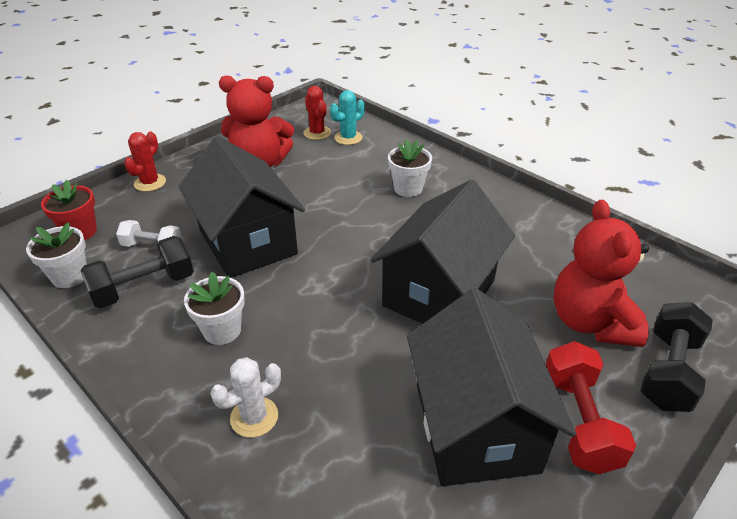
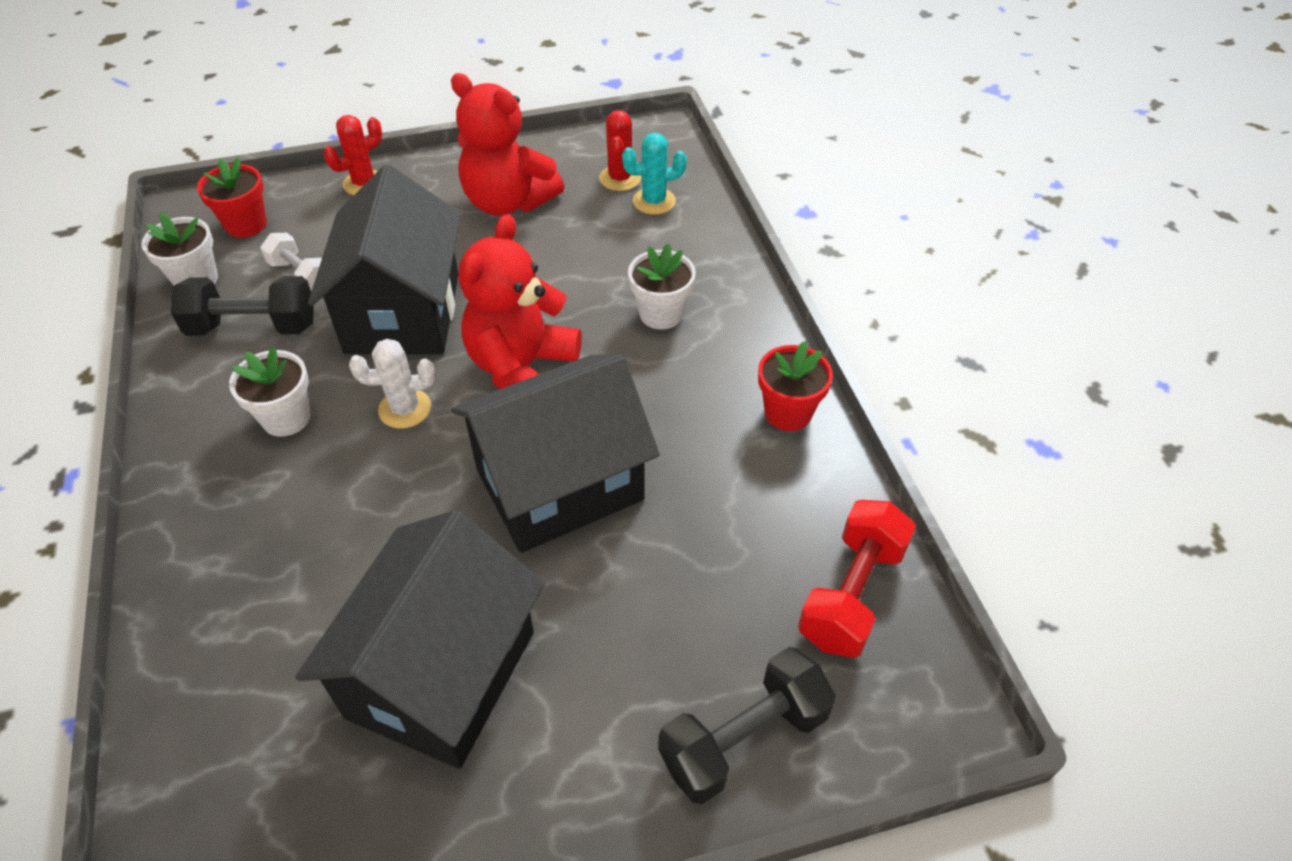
camera: 30 degrees right, 10 degrees up
(254, 417) = (235, 537): white cactus -> white cactus (405, 409)
(523, 210) = (788, 413): none -> red flower pot
(579, 421) = (563, 735): red dumbbell -> red dumbbell (851, 594)
(591, 322) = (711, 620): red teddy bear -> red teddy bear (522, 368)

